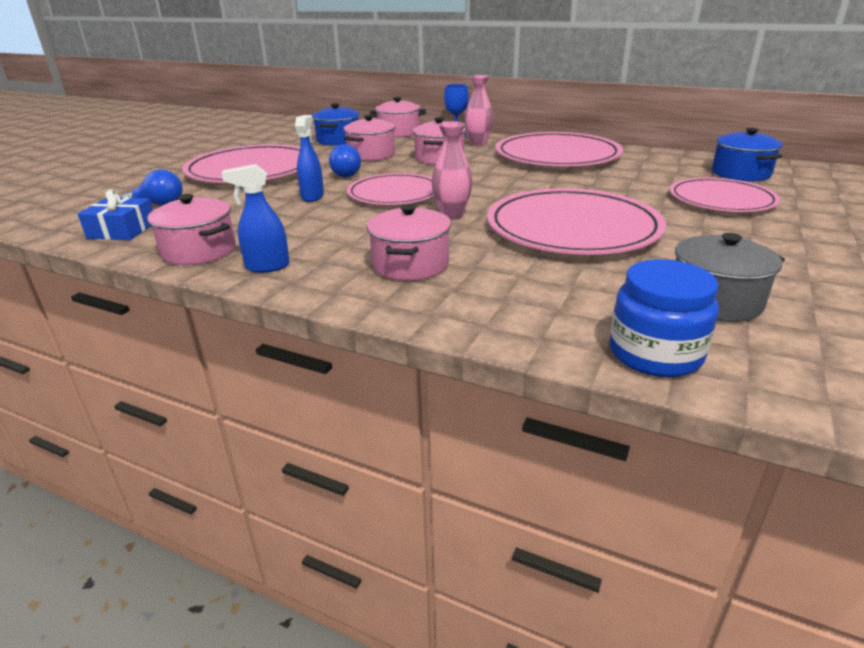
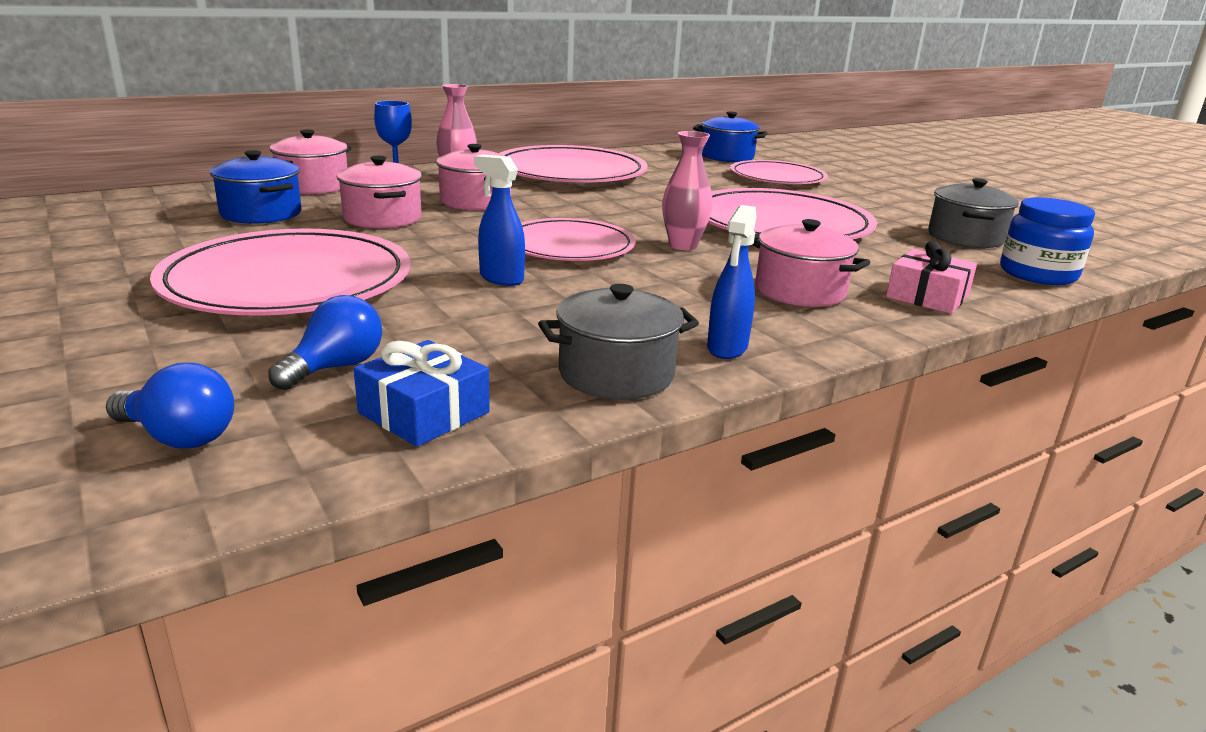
camera: 60 degrees left, 5 degrees down
(199, 251) = (616, 374): pink pot -> grey pot
(346, 174) = (440, 245): blue light bulb -> blue light bulb (179, 437)
(476, 310) = (927, 296): none -> pink gift

